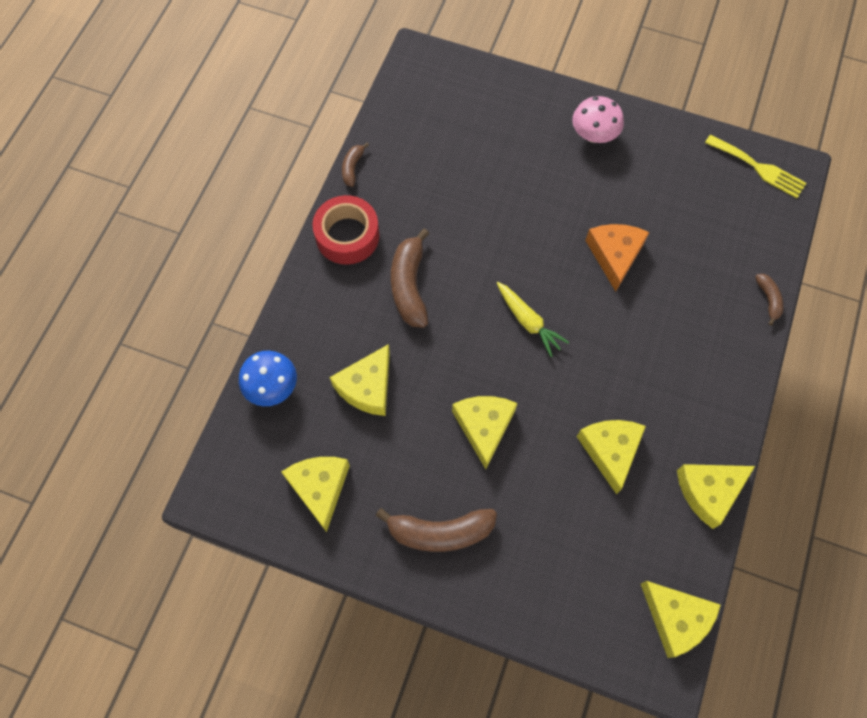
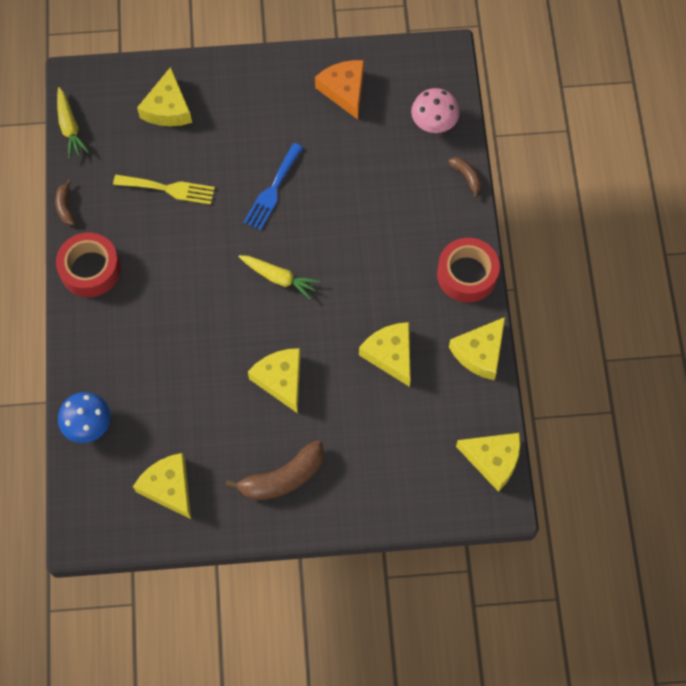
camera: 25 degrees left, 0 degrees up
(367, 387) = (169, 389): yellow cheese -> yellow cheese (168, 108)
(392, 96) = (70, 127): none -> yellow carrot
(409, 285) = (165, 290): brown banana -> none
(560, 232) = (272, 190): none -> blue fork
(594, 135) = (264, 91): pink mushroom -> pink mushroom (434, 122)
(614, 255) = (327, 191): orange cheese -> orange cheese (344, 90)
(728, 401) = (467, 274): none -> red tape
(758, 168) = (415, 65): yellow fork -> yellow fork (169, 189)

